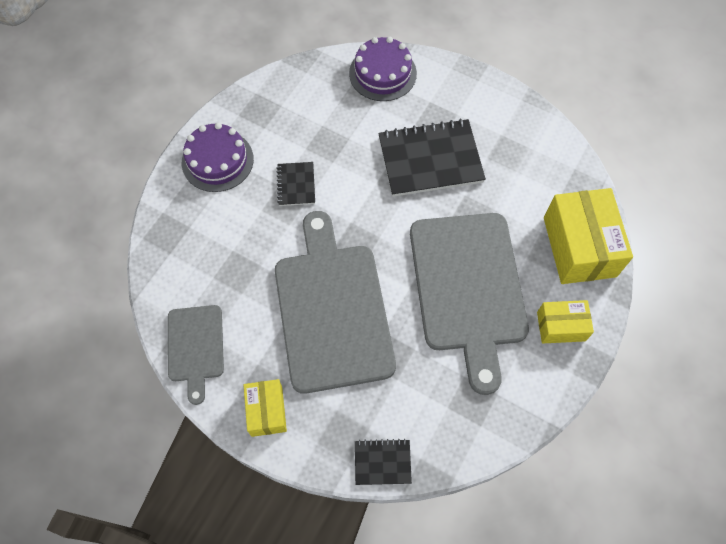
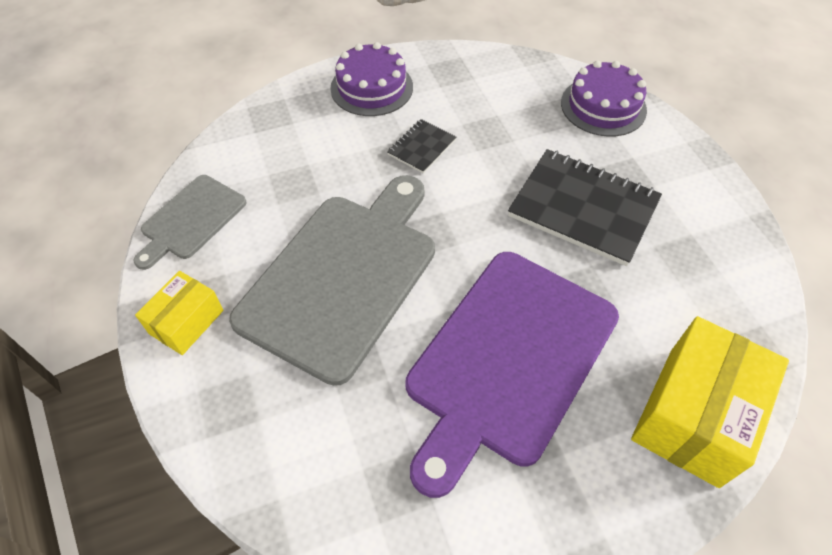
camera: 40 degrees right, 10 degrees down
(382, 462) = (236, 467): black notebook -> none
(468, 288) = (508, 360): grey cutting board -> purple cutting board
(561, 326) = (587, 489): yellow box -> none

